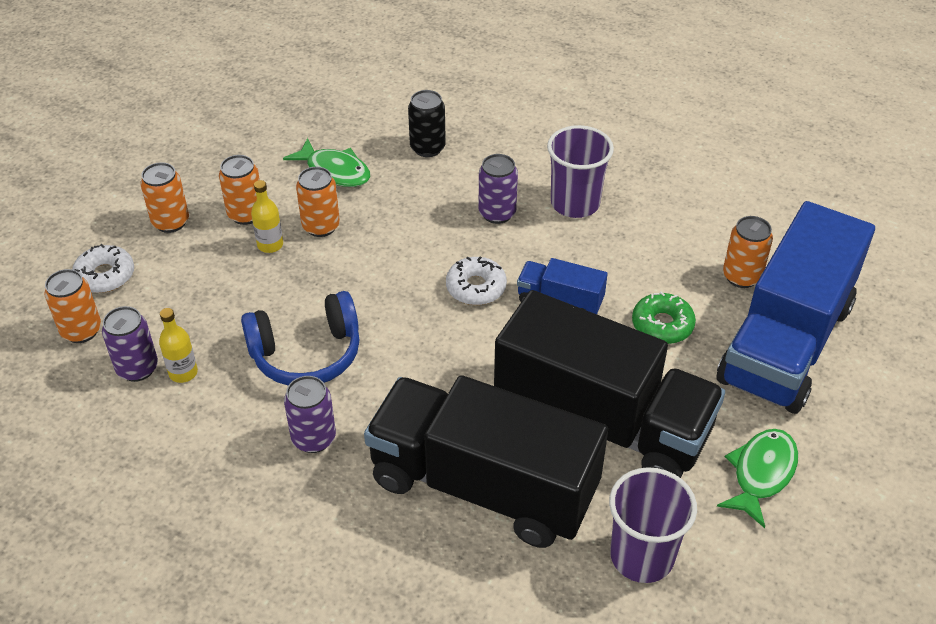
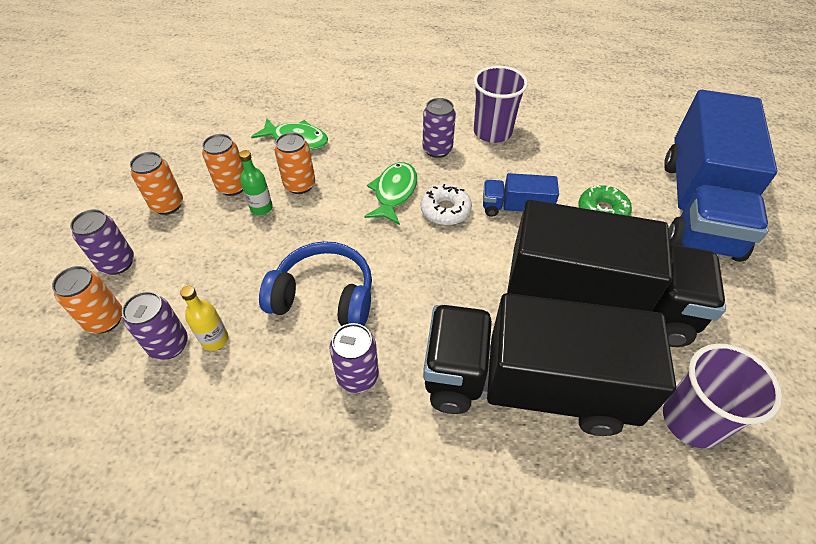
camera: 15 degrees left, 5 degrees up
(105, 276) = (117, 263): white donut -> purple can
(270, 245) = (261, 208): yellow bottle -> green bottle
(306, 354) = (324, 297): blue headphones -> blue headphones turned 135 degrees counterclockwise
(427, 148) = (364, 111): black can -> none
(741, 276) = (639, 163): orange can -> none
(761, 474) = (742, 318): green fish -> green fish (394, 193)

